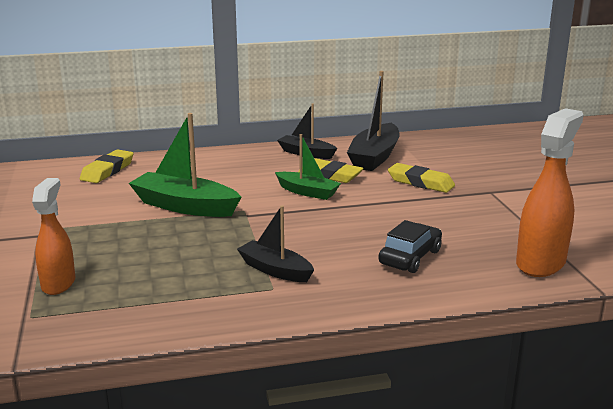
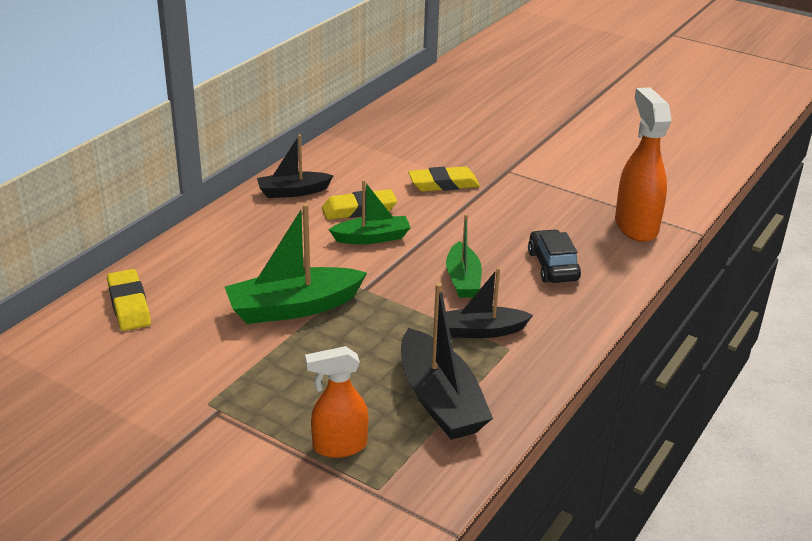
camera: 45 degrees left, 10 degrees up
(59, 283) = (339, 446): orange spray bottle -> orange spray bottle turned 60 degrees counterclockwise
(322, 237) = (463, 279): none -> green boat
(374, 157) = (361, 170): black boat -> black boat (440, 400)

